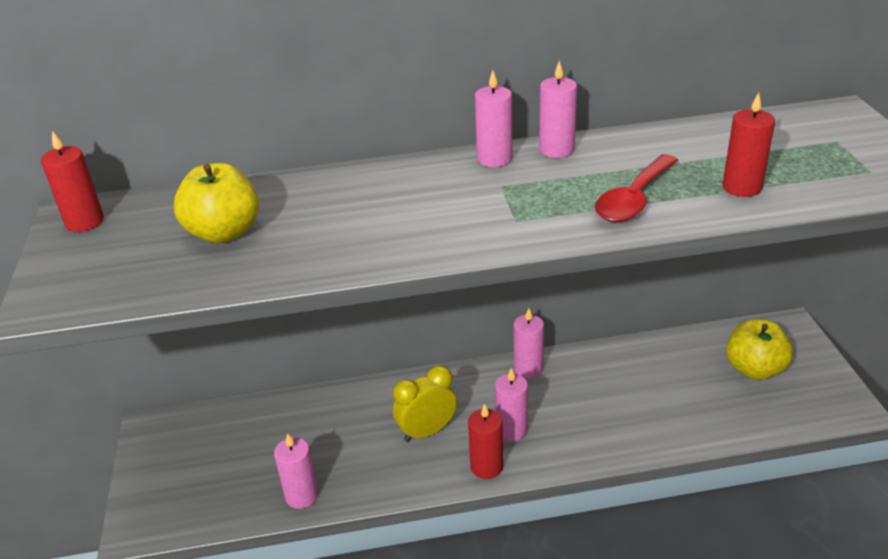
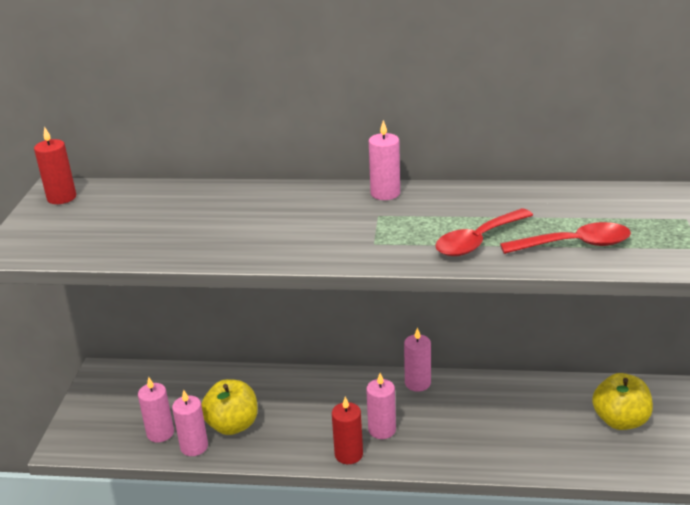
camera: 15 degrees right, 5 degrees down
(224, 232) = (153, 220): yellow apple -> yellow apple (232, 425)
(427, 432) = (312, 417): yellow clock -> none
(556, 150) = (439, 193): pink candle -> pink candle (160, 433)
(741, 187) = (575, 244): red candle -> red spoon

